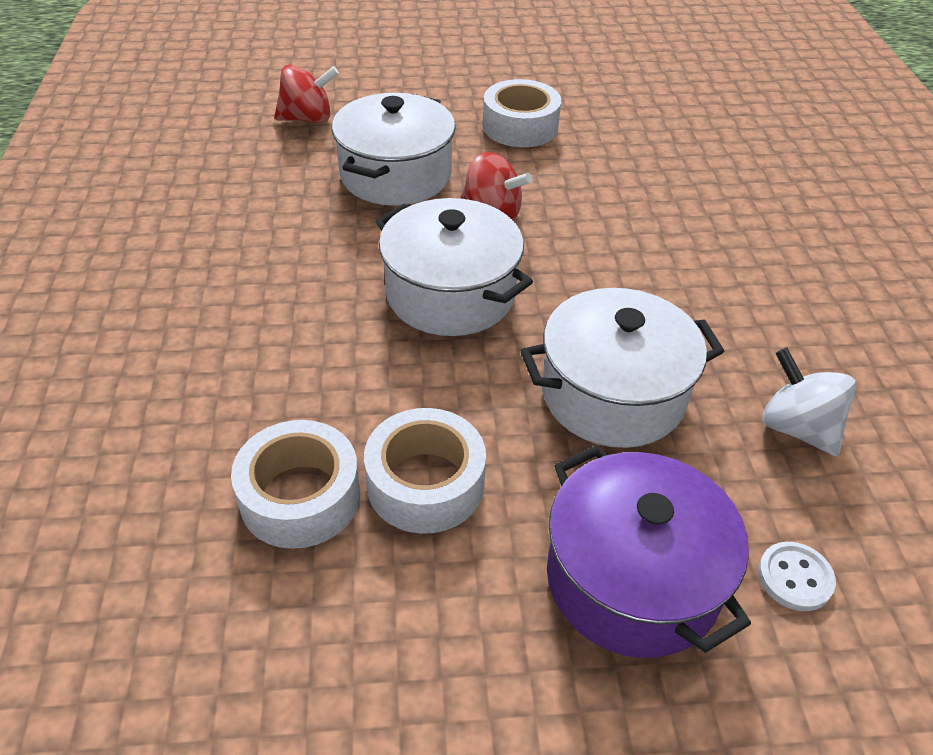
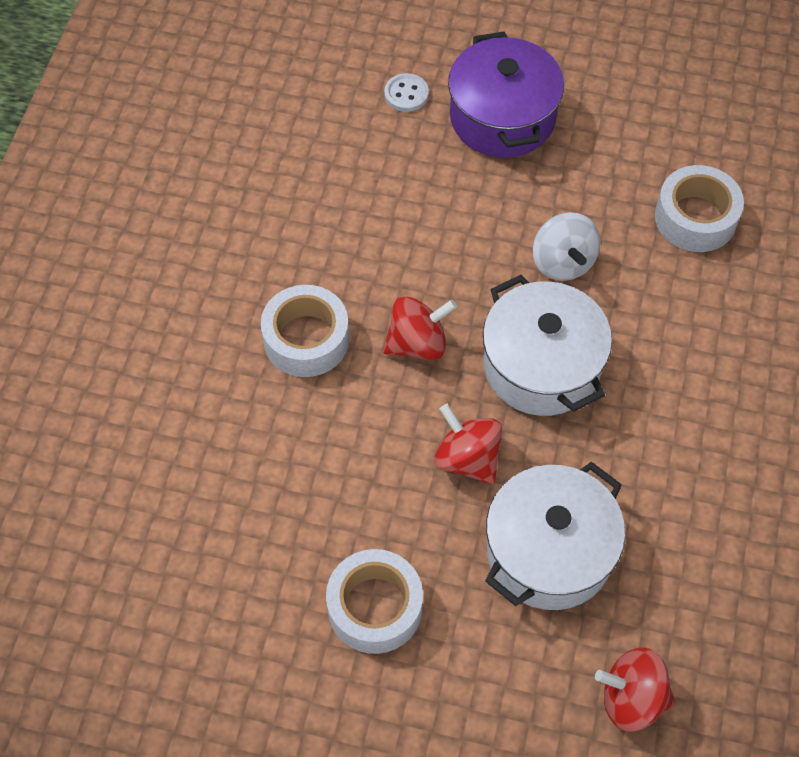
camera: 160 degrees left, 15 degrees up
(425, 483) = (610, 205): white tape -> white tape (306, 339)
(587, 285) = (417, 343): none -> red spinning top
(613, 394) = (450, 236): white pot -> none
(797, 428) = (334, 177): white spinning top -> white spinning top (562, 262)

